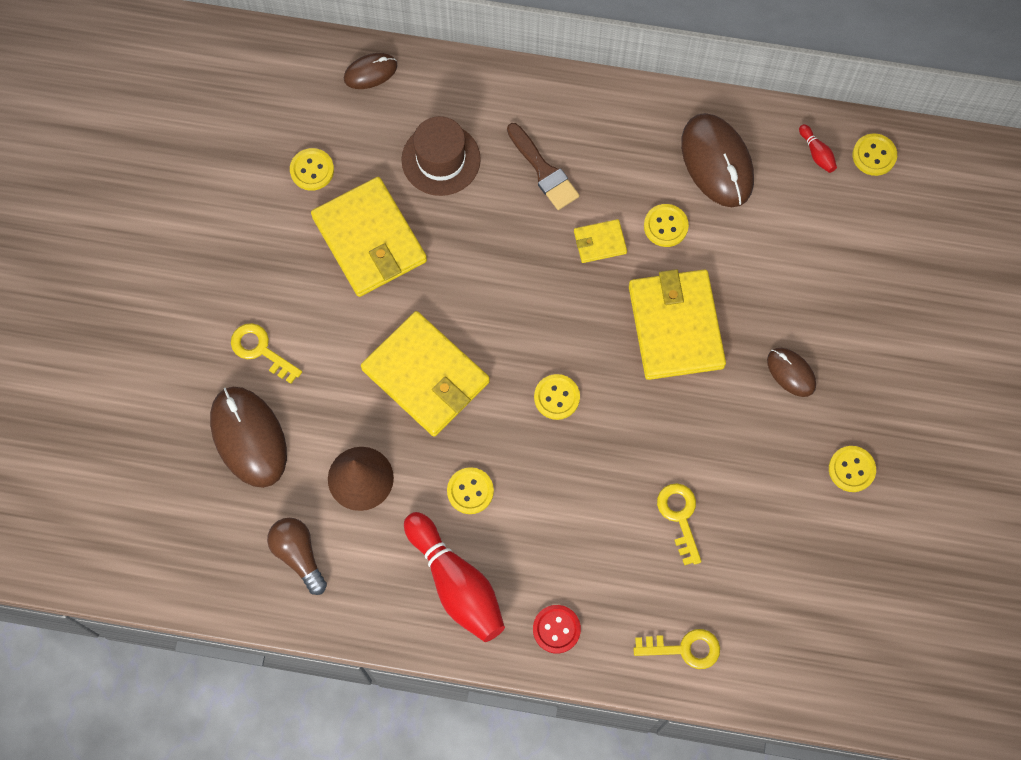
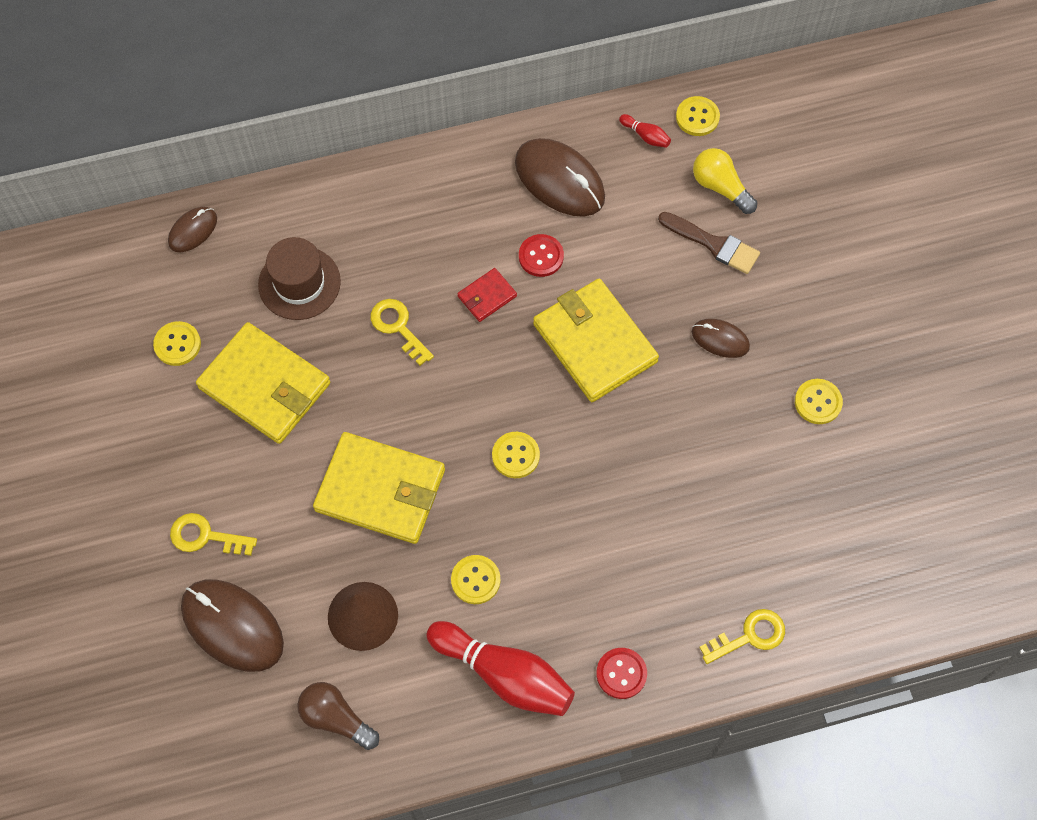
camera: 25 degrees left, 5 degrees down
(543, 171) = (402, 253): brown brush -> brown brush (713, 244)
(600, 242) = (487, 296): yellow wallet -> red wallet
(665, 226) = (541, 256): yellow button -> red button
(680, 517) = (685, 515): yellow key -> yellow key (398, 327)
(862, 231) = (720, 187): none -> yellow light bulb

